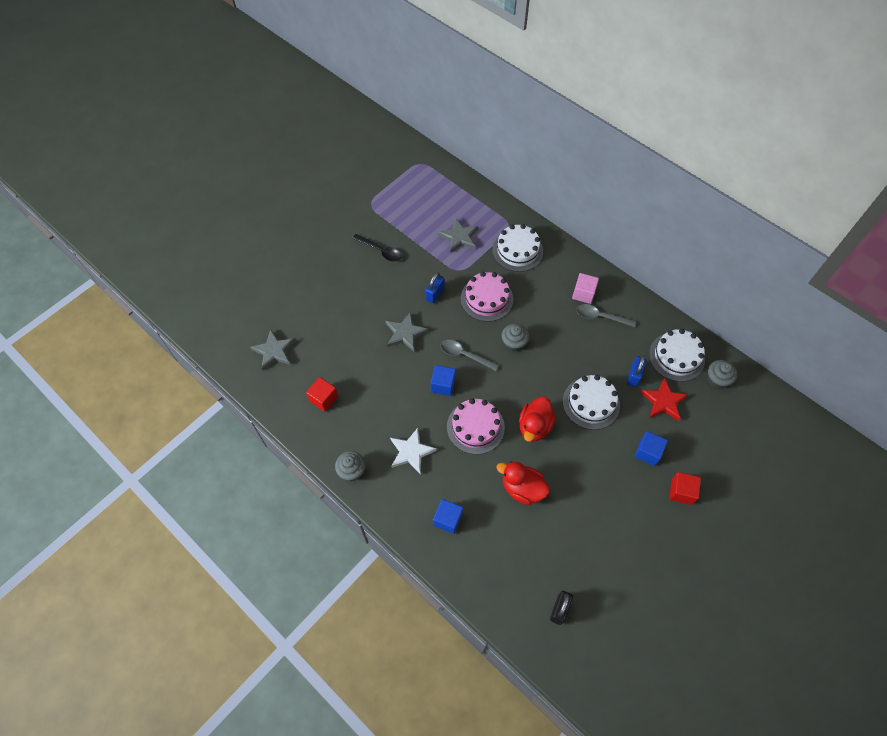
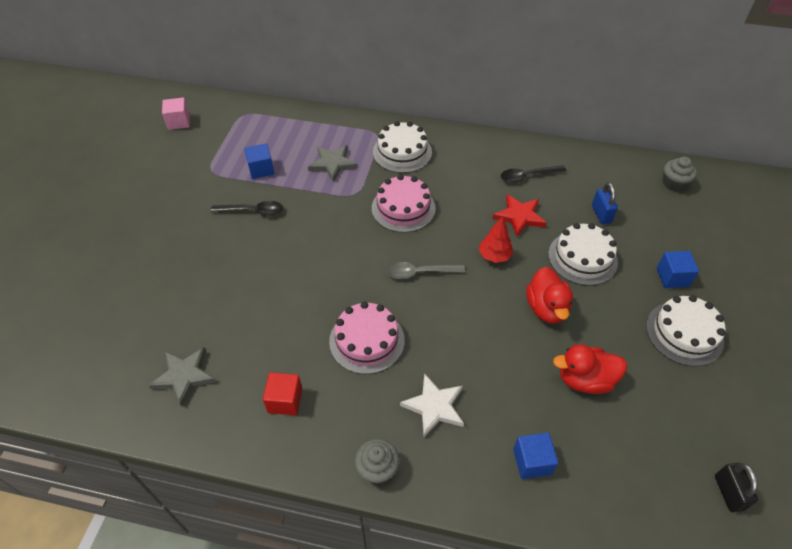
camera: 30 degrees left, 10 degrees down
(405, 333) = (338, 281): grey star -> none
(435, 294) = (344, 227): blue padlock -> none
(443, 385) = (418, 314): blue cube -> blue cube (261, 169)
(475, 427) = (486, 340): pink cake -> pink cake (367, 340)
(514, 343) = (463, 237): grey cupcake -> none
(526, 369) = (494, 256): none -> red tree
(583, 294) = (495, 163): pink cube -> pink cube (179, 122)
(600, 317) = (527, 176): grey spoon -> black spoon
(663, 401) = (646, 224): red star -> red star (519, 216)
(676, 357) = (623, 180): white cake -> white cake (684, 333)
(681, 492) = (733, 298): red cube -> none

